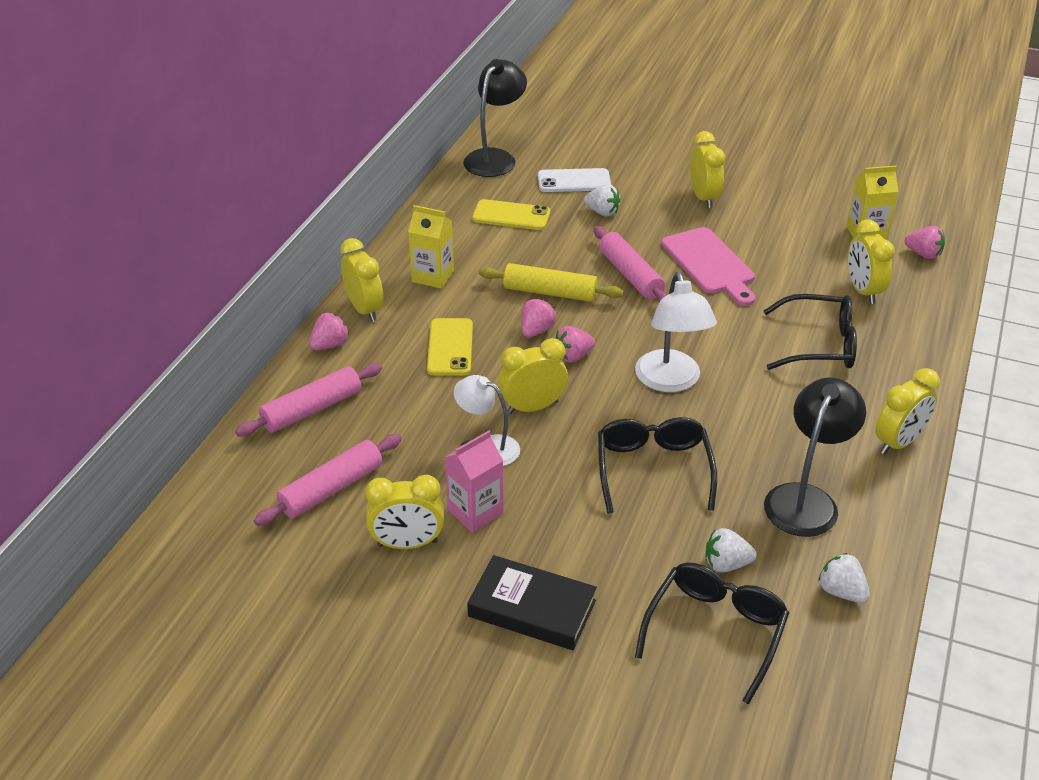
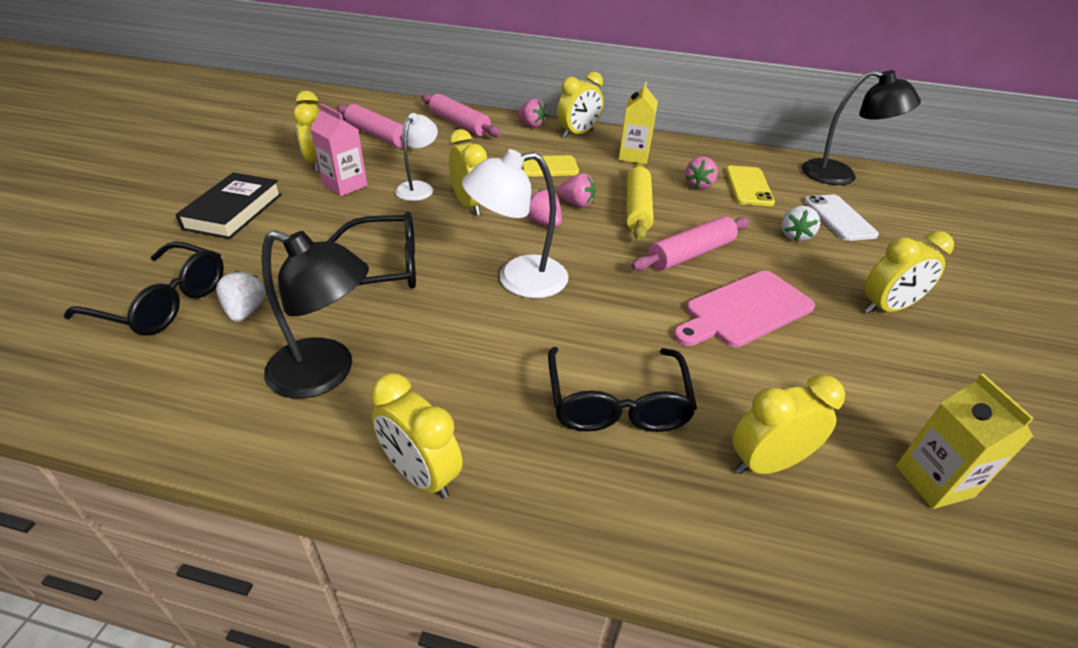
camera: 80 degrees right, 0 degrees up
(841, 591) = (174, 394): white strawberry -> none
(923, 254) = (930, 566): pink strawberry -> pink strawberry (698, 185)

